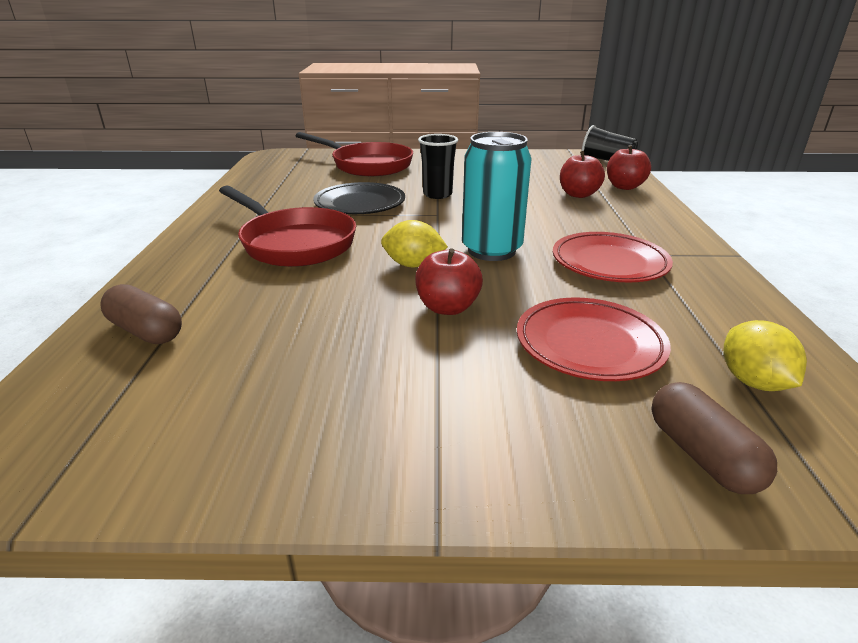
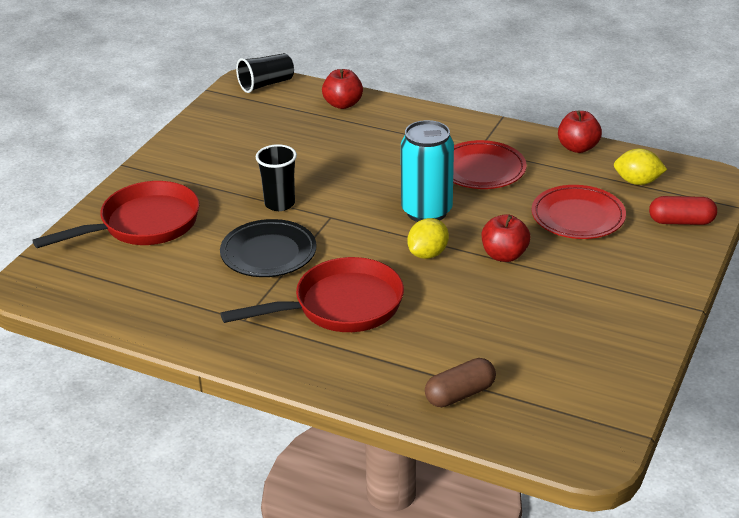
camera: 65 degrees left, 5 degrees up
(578, 194) = (342, 132): red apple -> red apple (578, 147)
(702, 455) = (681, 221): brown capsule -> red capsule

